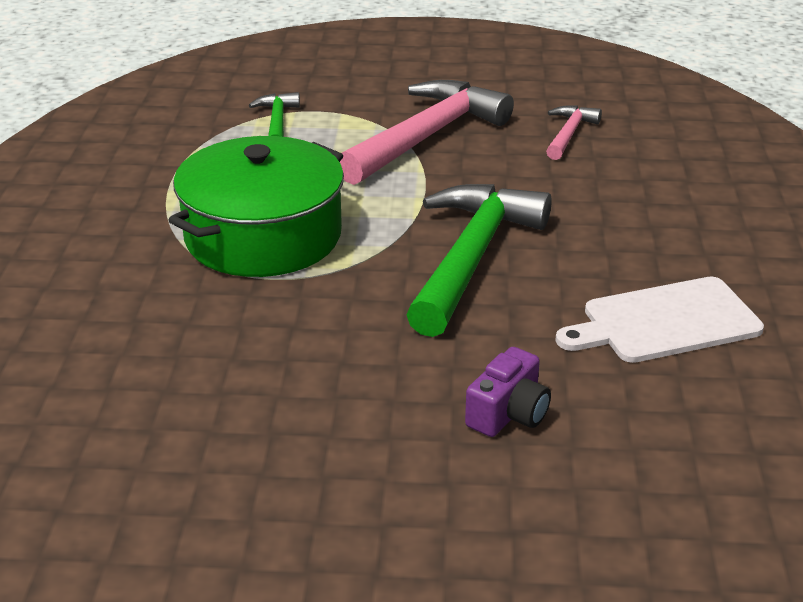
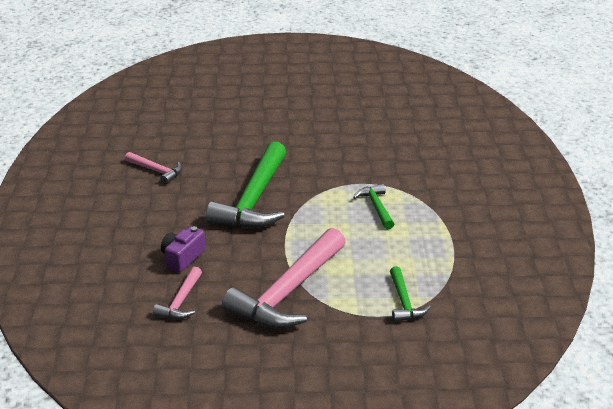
camera: 175 degrees right, 0 degrees up
(263, 236) = (376, 207): green pot -> green hammer
(508, 413) = (238, 130): purple camera -> purple camera (182, 258)
(665, 322) = (156, 171): white cutting board -> pink hammer

